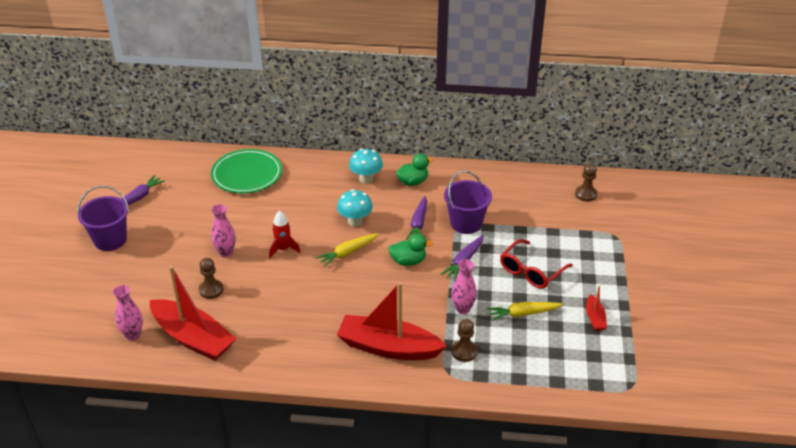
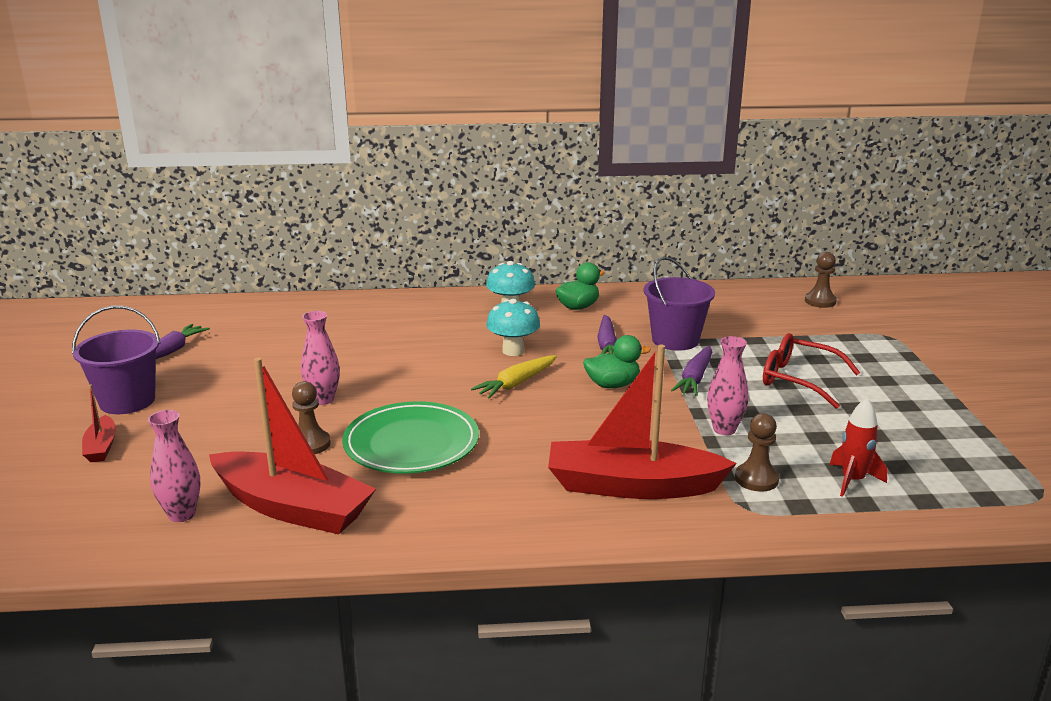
camera: 10 degrees left, 15 degrees down
(247, 174) = (333, 317): green plate -> green plate (411, 443)
(283, 249) = (414, 388): red rocket -> red rocket (852, 480)
(523, 314) = (818, 426): yellow carrot -> none
(531, 271) = (798, 380): red glasses -> red glasses turned 90 degrees clockwise
(594, 318) = (925, 421): red boat -> red boat (101, 447)

